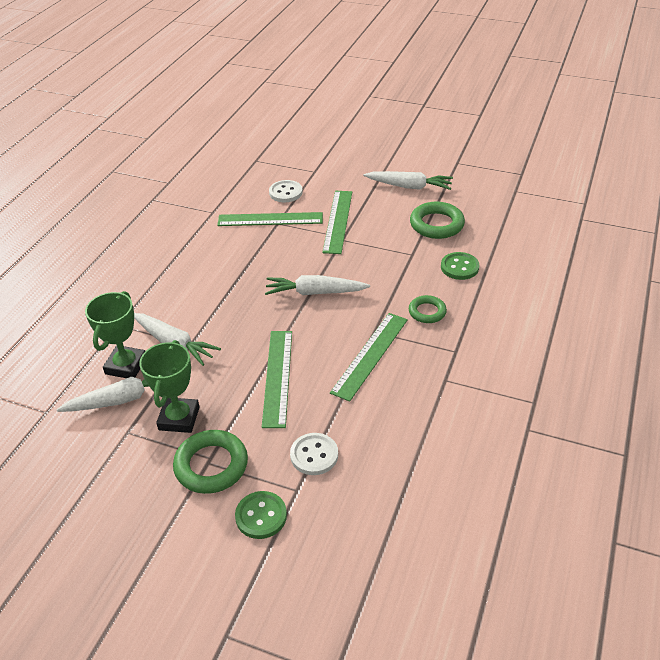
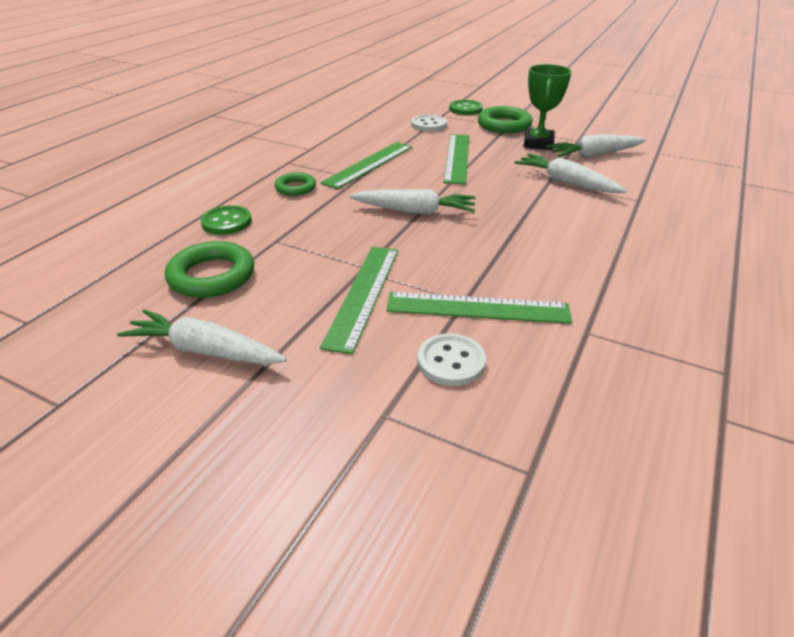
camera: 175 degrees left, 5 degrees down
(126, 366) = (606, 172): green trophy -> none

